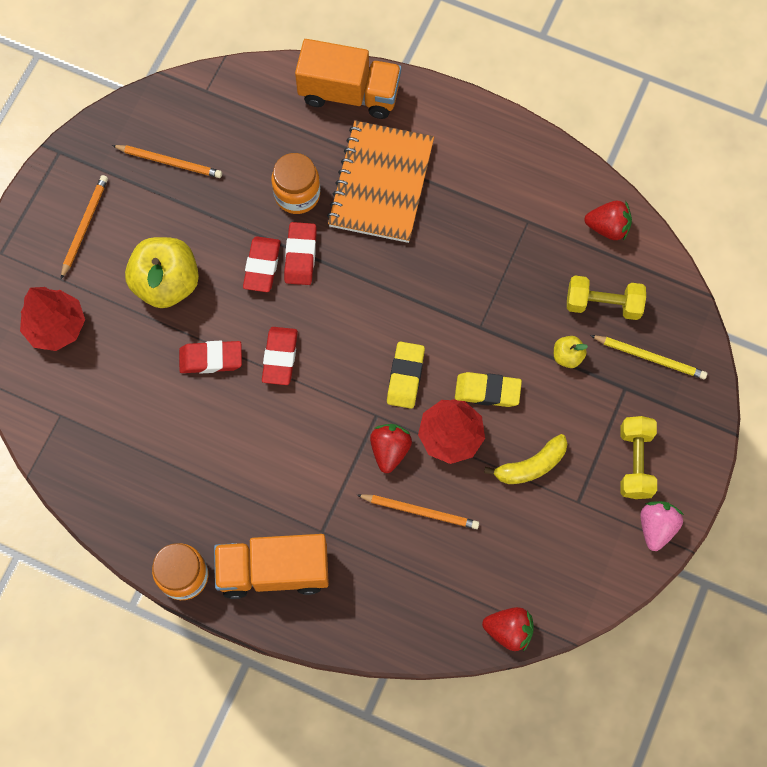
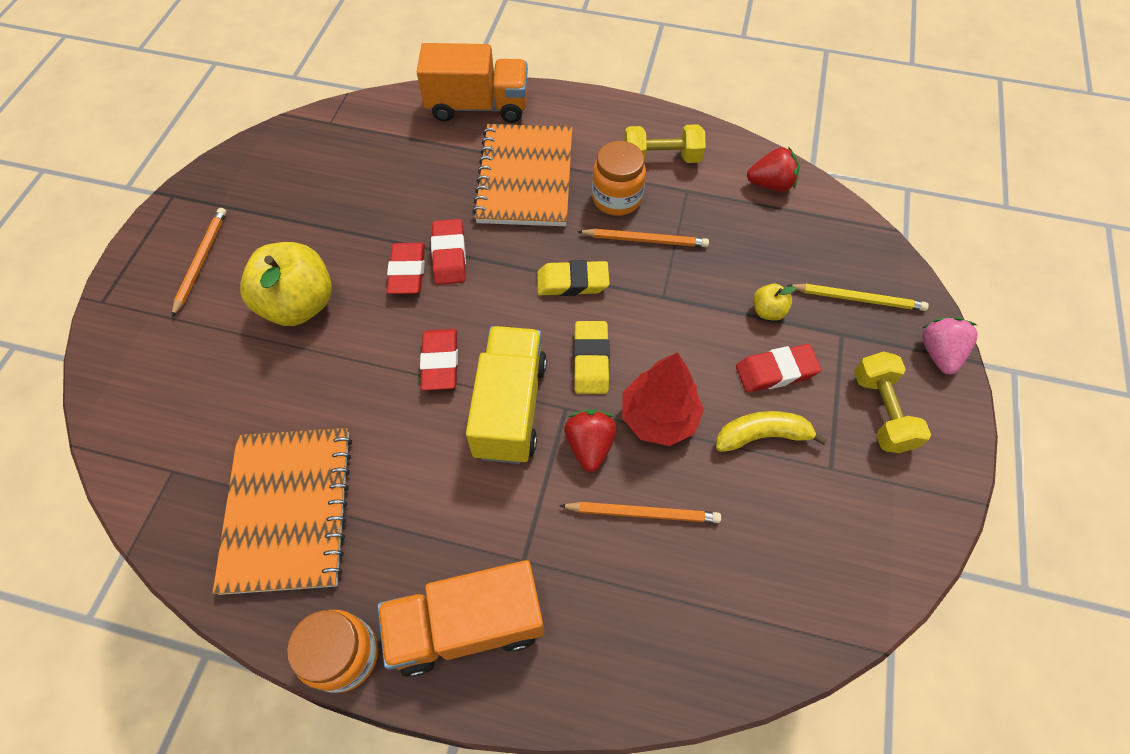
camera: 10 degrees left, 10 degrees down
(56, 326) = (167, 369): red tree -> none
(149, 462) = (288, 510): none -> orange notebook
(169, 162) = (295, 189): orange pencil -> orange pencil (645, 240)
(211, 359) = (358, 376): red eraser -> red eraser (776, 371)
(297, 194) = (437, 199): orange jar -> orange jar (616, 198)
(331, 407) = (510, 407): none -> yellow truck
(487, 391) = (689, 361): yellow eraser -> yellow eraser (572, 282)
(508, 630) = (795, 651): red strawberry -> none
(531, 465) = (762, 435): yellow banana -> yellow banana turned 150 degrees counterclockwise
(603, 304) = (789, 254): yellow dumbbell -> yellow dumbbell (661, 158)
(656, 527) = (933, 482): pink strawberry -> pink strawberry (938, 353)

